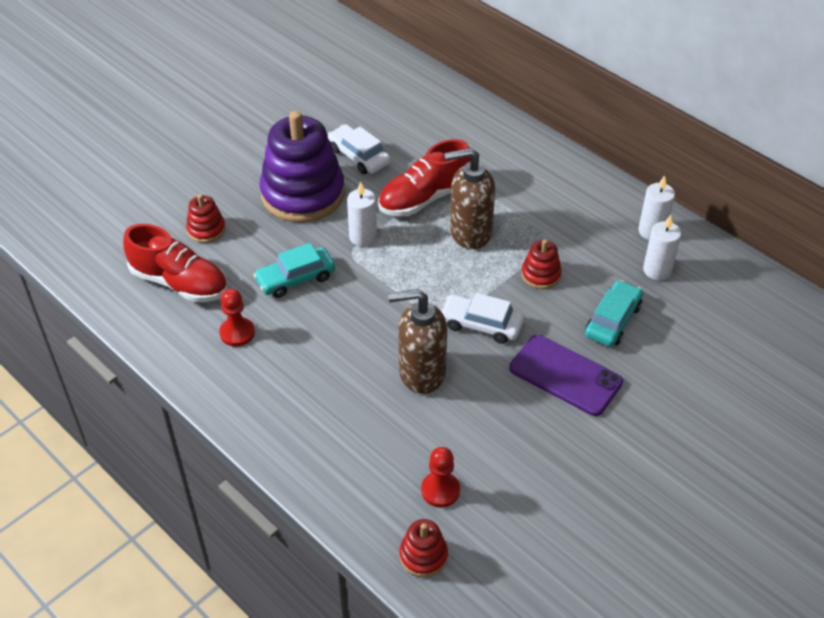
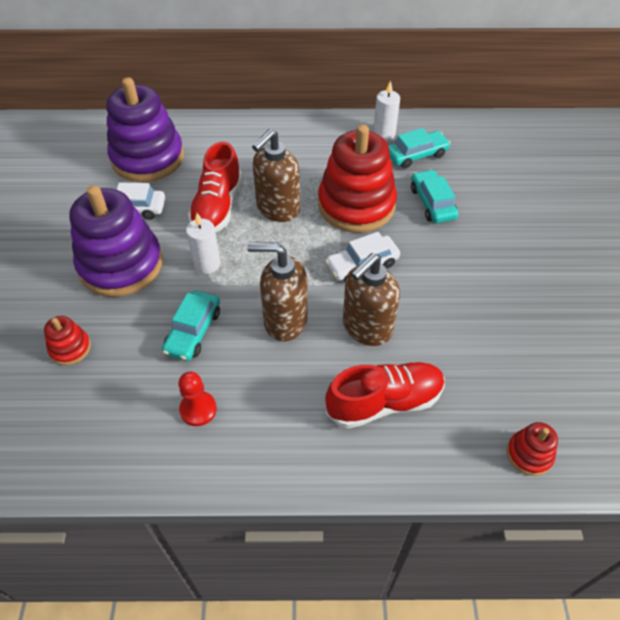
camera: 45 degrees left, 5 degrees up
(179, 283) = (98, 408): red shoe -> red shoe (384, 402)
(367, 320) = (284, 321): none -> brown soap dispenser
(418, 122) = (148, 158): none -> purple stacking toy
(440, 490) = (480, 398): red pawn -> none
(540, 275) = (356, 205): red stacking toy -> red stacking toy, size x2.26
(565, 375) = (451, 257): purple phone -> none
(657, 270) = (416, 155): white candle -> turquoise car

